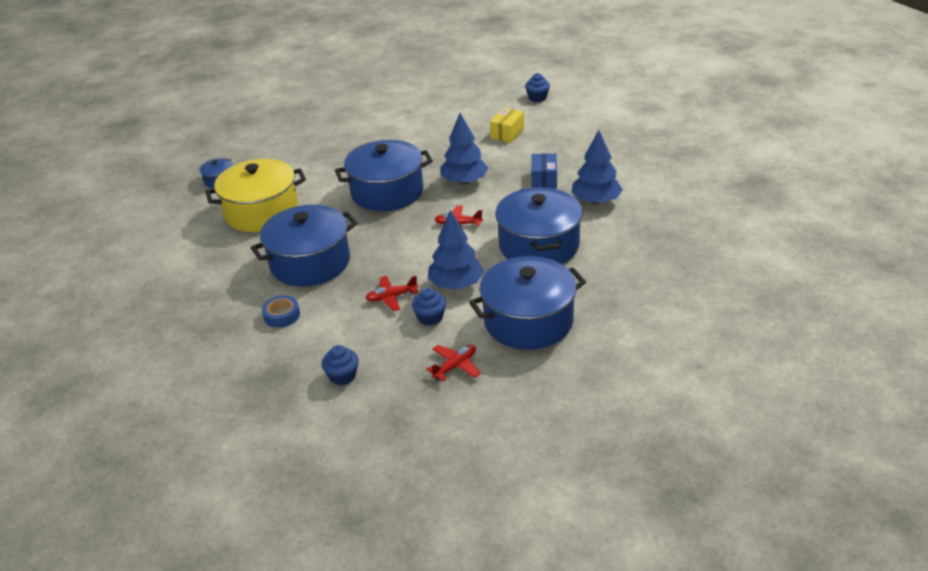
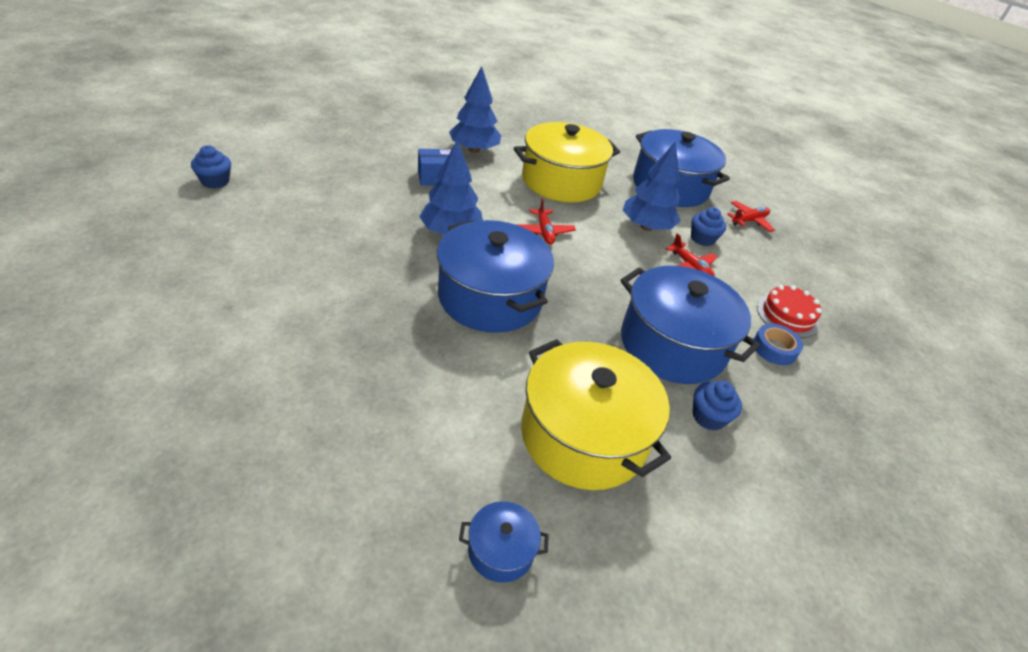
camera: 115 degrees left, 5 degrees up
(311, 338) = (787, 316): none -> red cake
(342, 376) = (813, 284): blue cupcake -> blue cupcake (708, 417)
(455, 366) = (749, 221): red plane -> red plane turned 120 degrees clockwise
(507, 133) = (322, 204): yellow box -> none
(538, 245) = (561, 181): blue pot -> yellow pot

